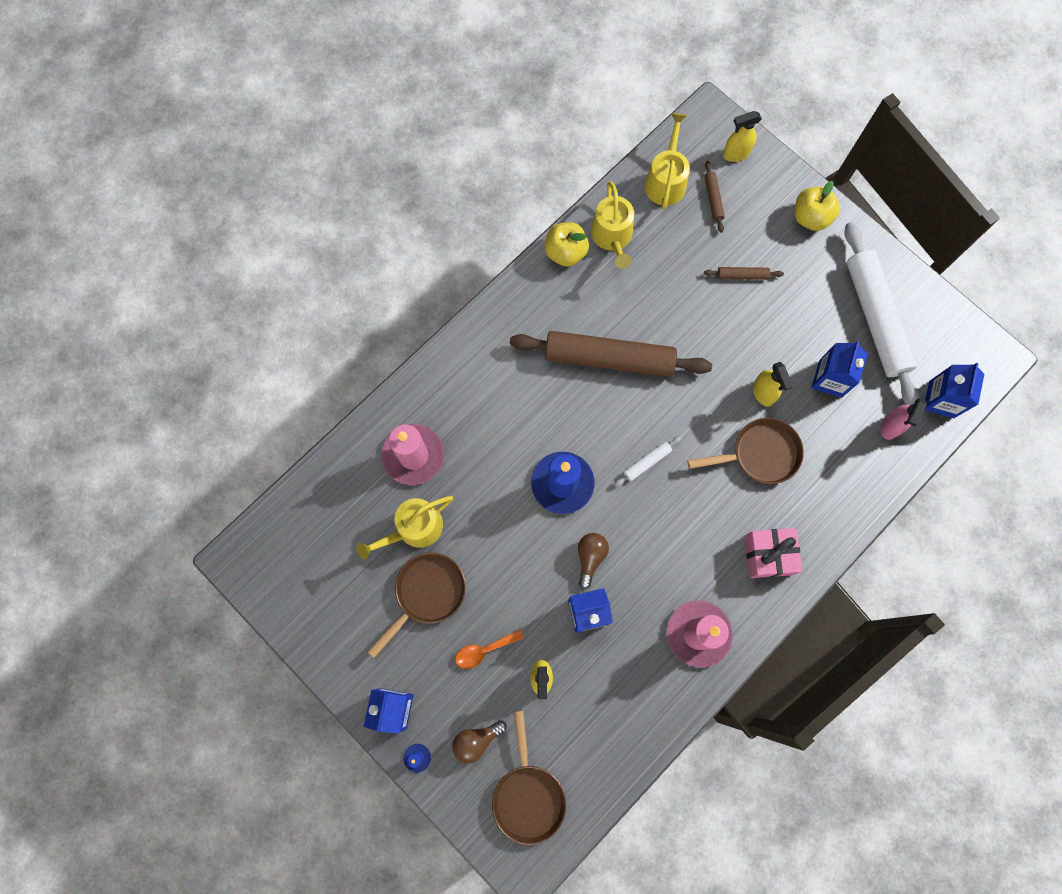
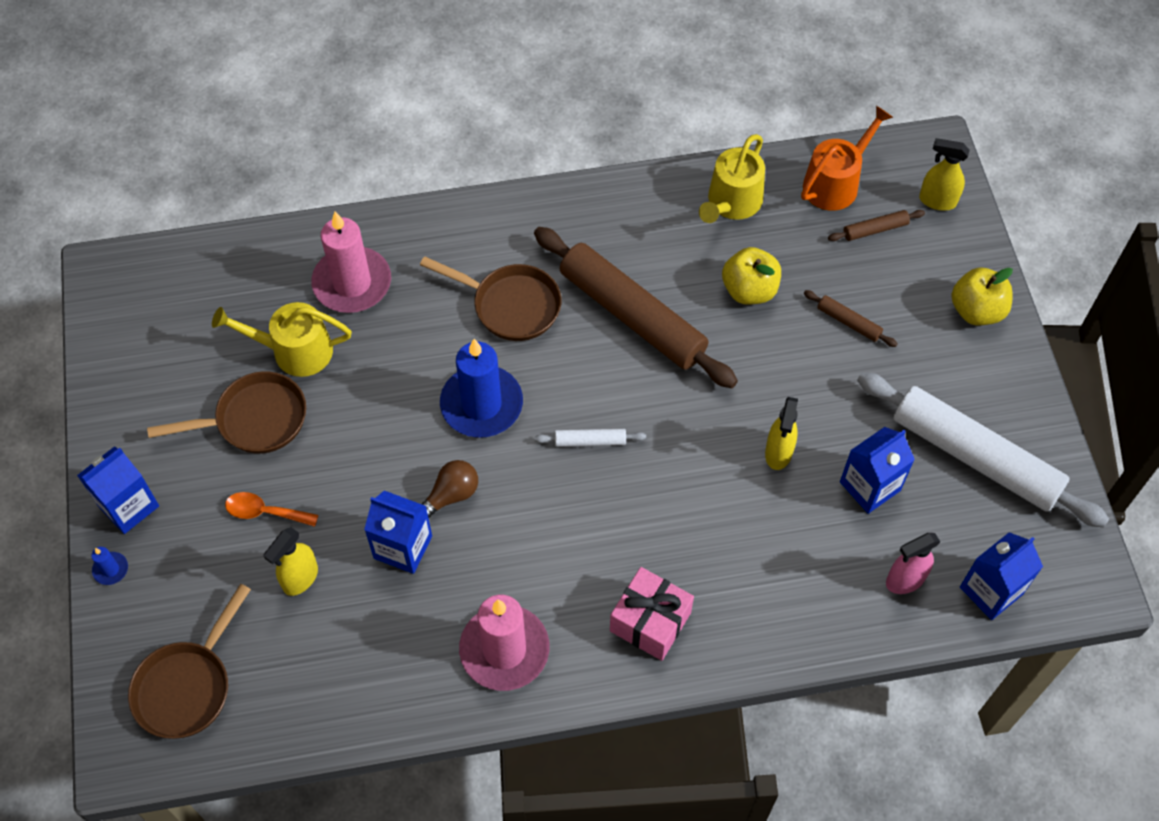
camera: 35 degrees right, 15 degrees down
(476, 740) = (182, 594): brown light bulb -> none
(565, 252) = (668, 189): yellow apple -> yellow apple (749, 290)
(666, 180) = (835, 183): yellow watering can -> orange watering can
(713, 199) = (875, 229): brown rolling pin -> brown rolling pin turned 45 degrees clockwise
(760, 454) = (724, 512): brown pan -> brown pan (510, 305)
(875, 318) = (974, 457): white rolling pin -> white rolling pin turned 75 degrees counterclockwise

